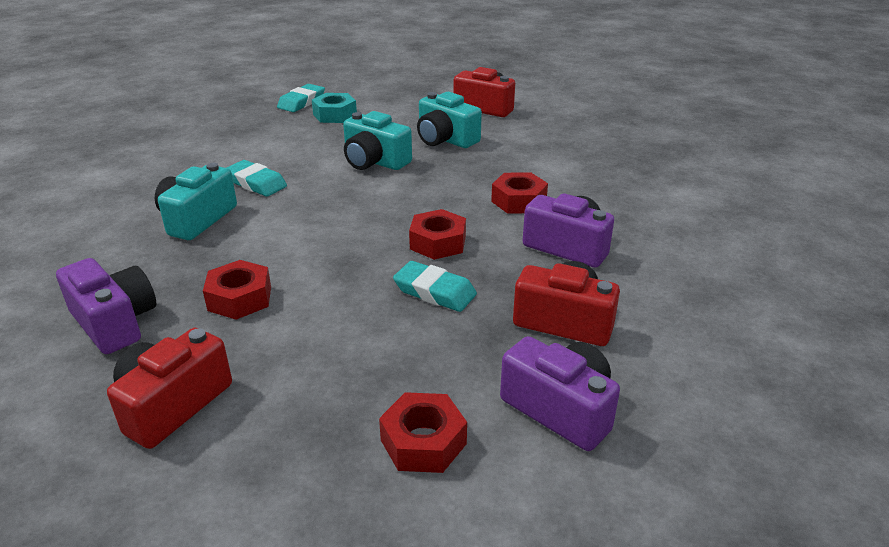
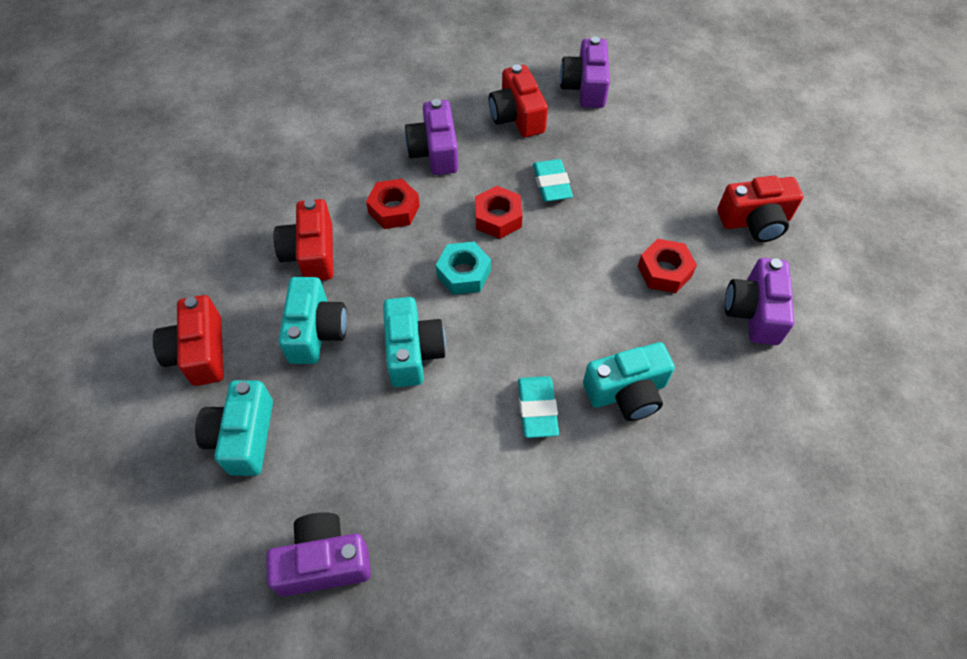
camera: 130 degrees left, 25 degrees up
(301, 102) = (324, 562): turquoise eraser -> purple camera
(335, 115) = (333, 485): turquoise nut -> turquoise nut (463, 273)
(407, 104) = (243, 437): none -> turquoise camera
(423, 442) = (658, 118): red nut -> none
(518, 157) = (311, 253): none -> red camera

